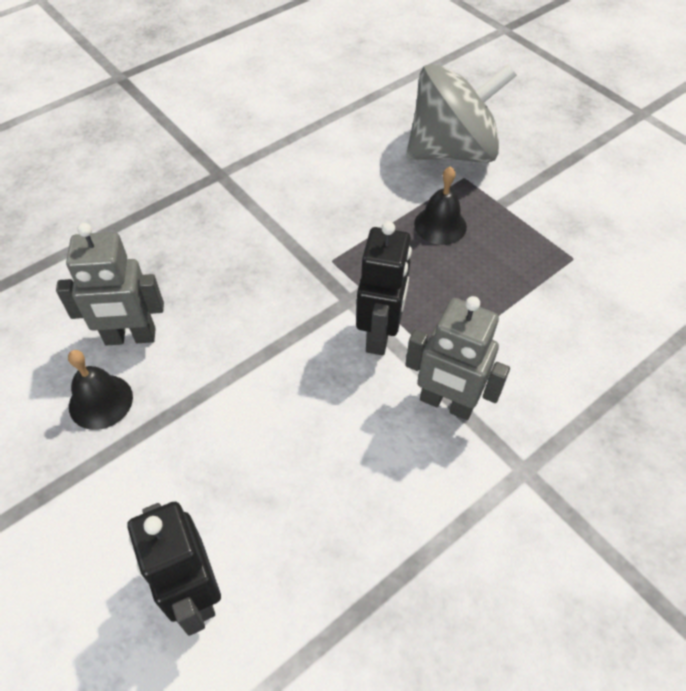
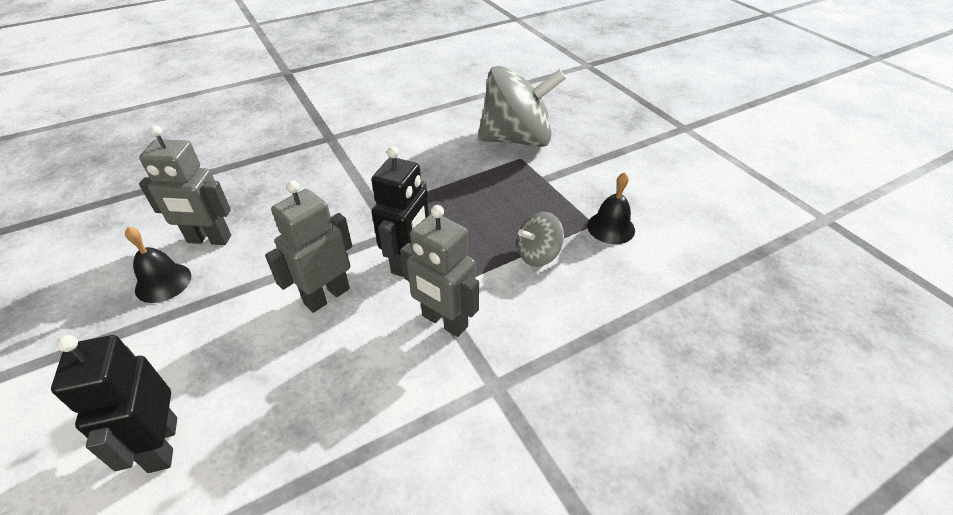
camera: 10 degrees right, 10 degrees down
(302, 391) = (326, 296): none -> grey robot
(440, 225) = (488, 188): black bell -> black bell (611, 227)
(523, 306) = (538, 255): none -> grey spinning top

